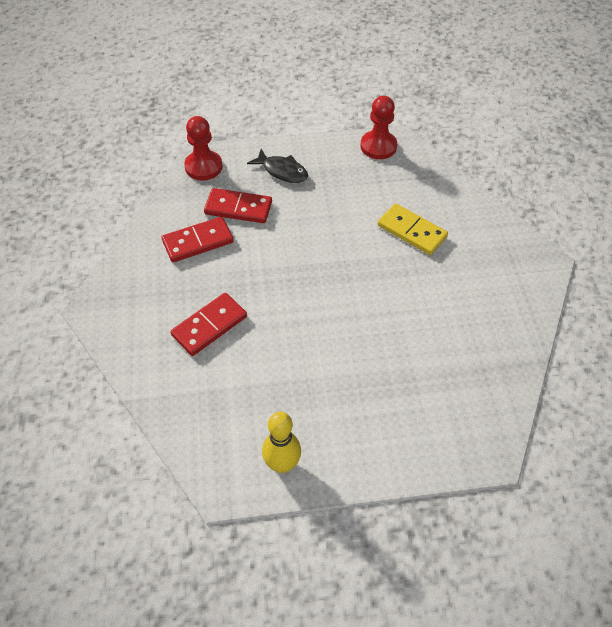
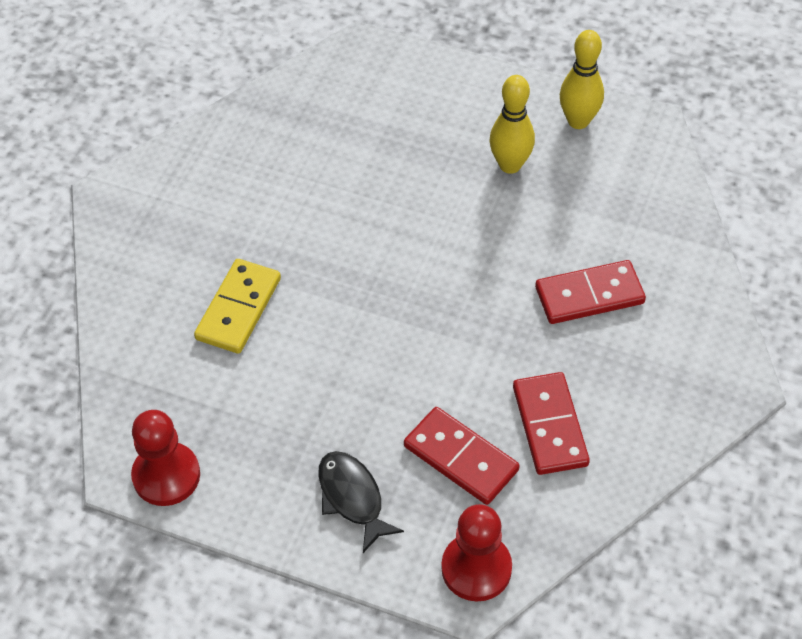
camera: 150 degrees left, 0 degrees up
(198, 242) = (550, 426): red domino -> red domino turned 75 degrees clockwise
(312, 399) = (510, 165): none -> yellow bowling pin
(412, 231) = (238, 309): yellow domino -> yellow domino turned 45 degrees clockwise

